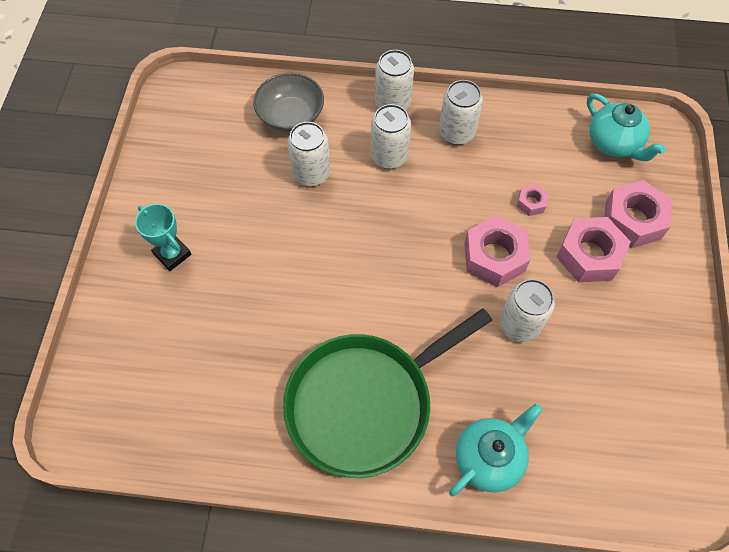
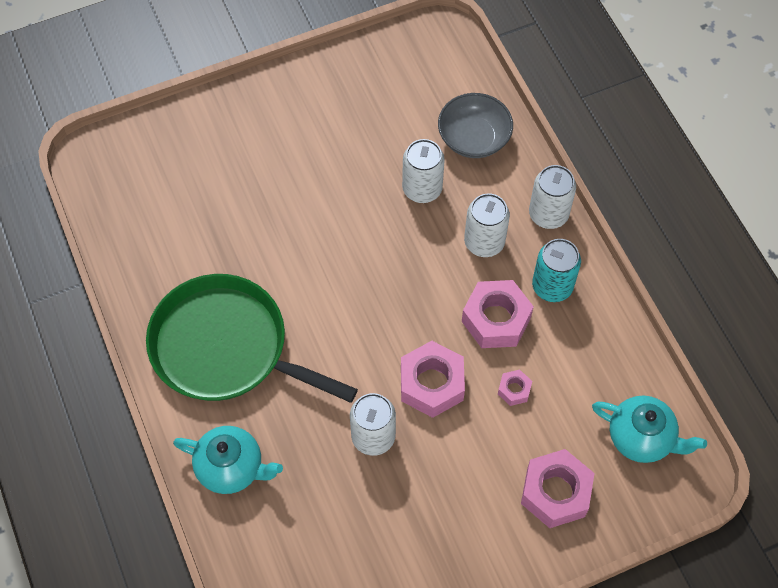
camera: 60 degrees right, 0 degrees up
(172, 254) = (274, 131): turquoise trophy -> none
(456, 133) = (552, 286): white can -> turquoise can
(589, 255) = (487, 467): pink nut -> pink nut (496, 319)
(614, 143) = (641, 438): turquoise teapot -> turquoise teapot turned 90 degrees counterclockwise

